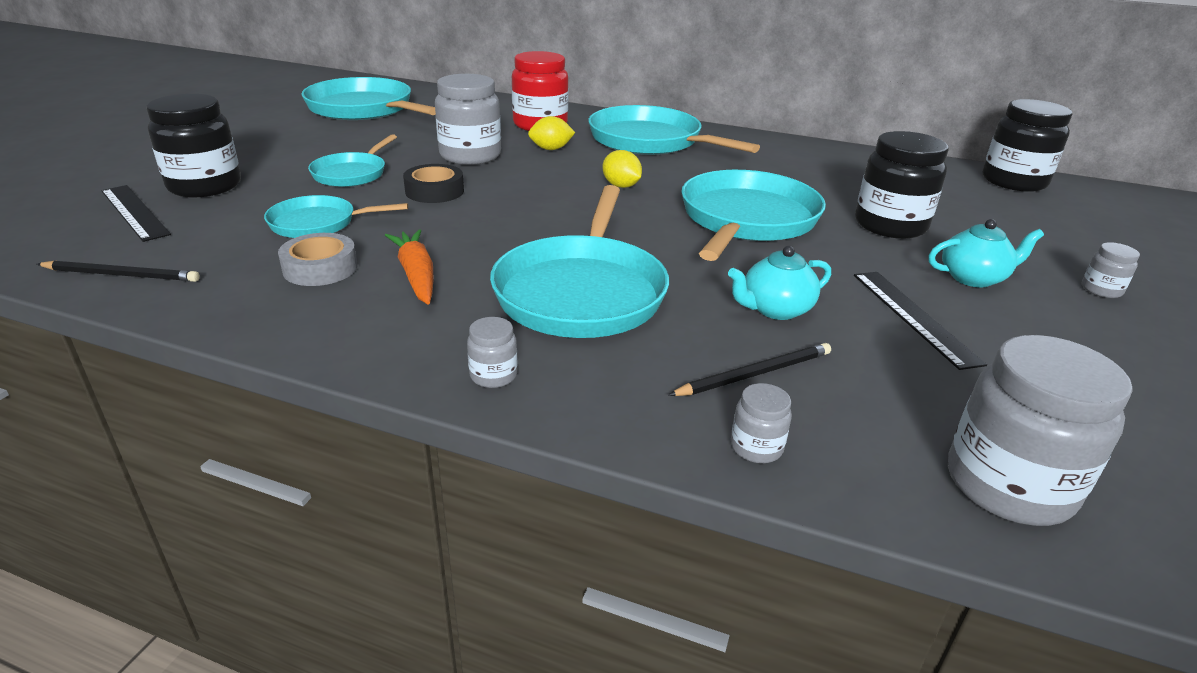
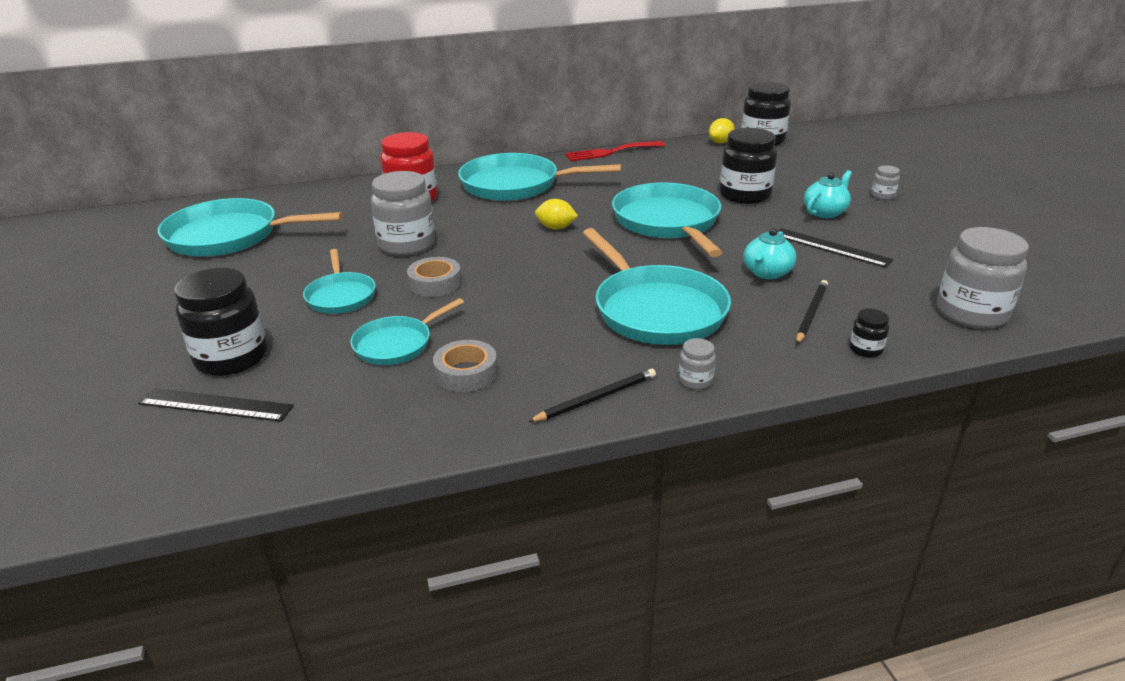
camera: 35 degrees left, 0 degrees up
(122, 275) = (324, 450): black pencil -> black pencil (596, 398)
(416, 275) = (540, 347): orange carrot -> none
(434, 191) = (435, 283): black tape -> grey tape
(551, 149) = (457, 217): yellow lemon -> yellow lemon (720, 142)
(756, 447) = (865, 349): grey jar -> black jar
(798, 142) = (610, 152): none -> red fork

